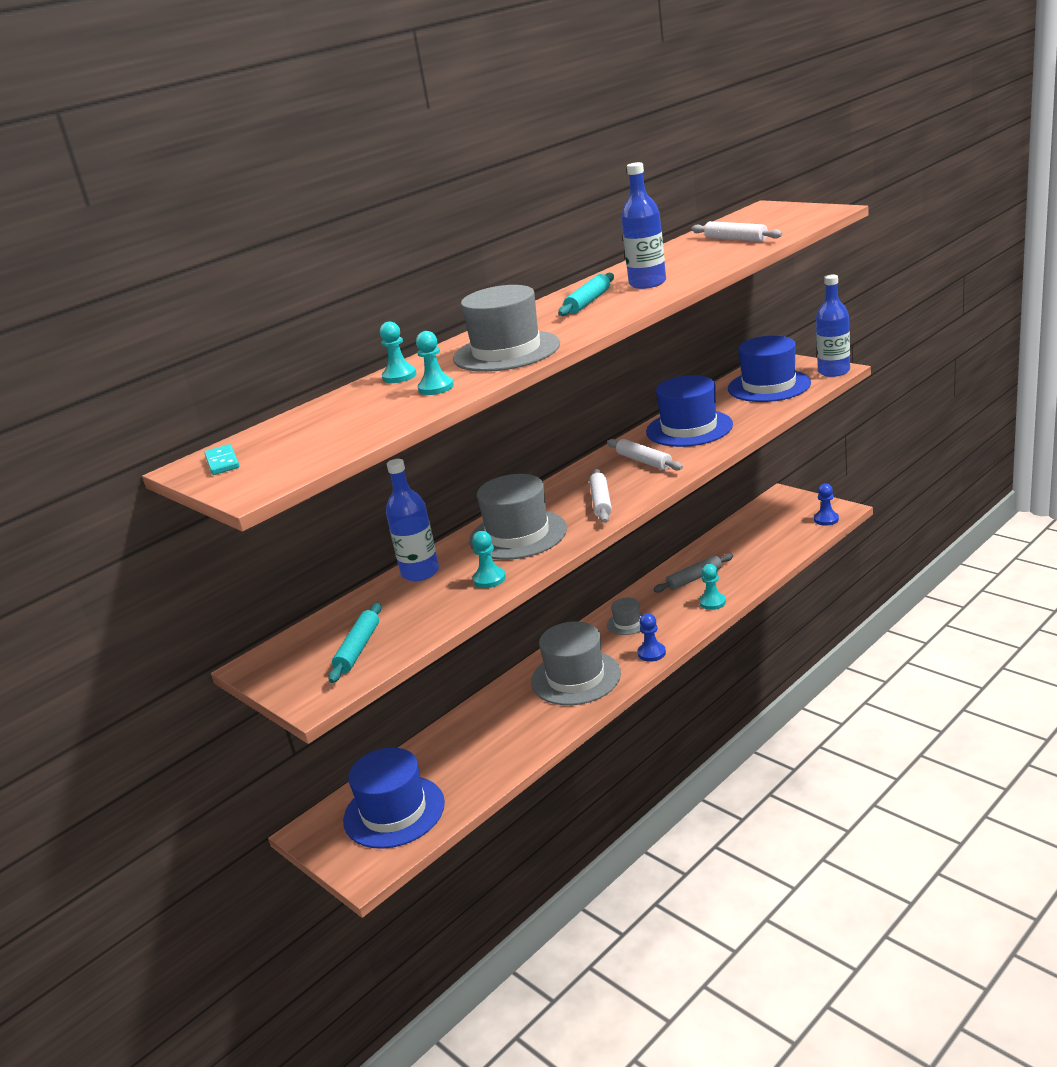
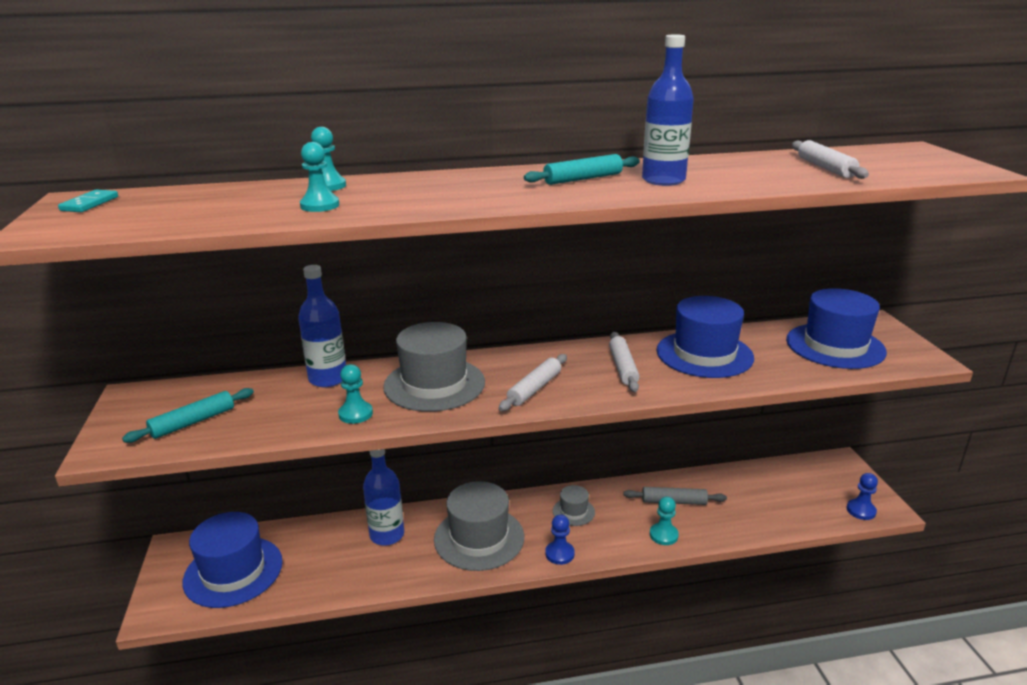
camera: 30 degrees right, 0 degrees up
(506, 351) = (431, 196): grey hat -> none
(834, 371) = (922, 360): blue bottle -> blue bottle (387, 535)

